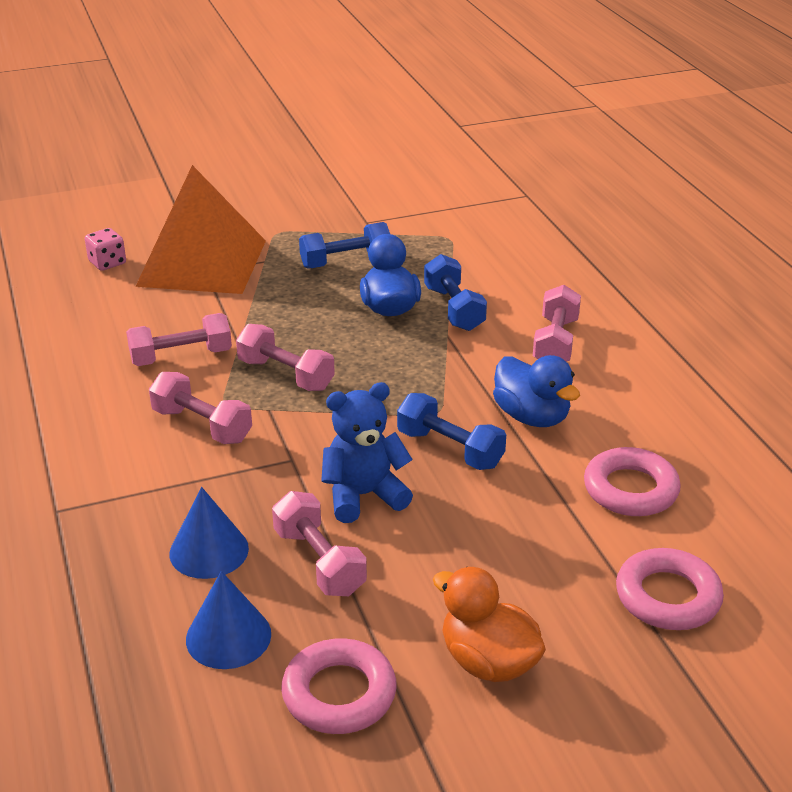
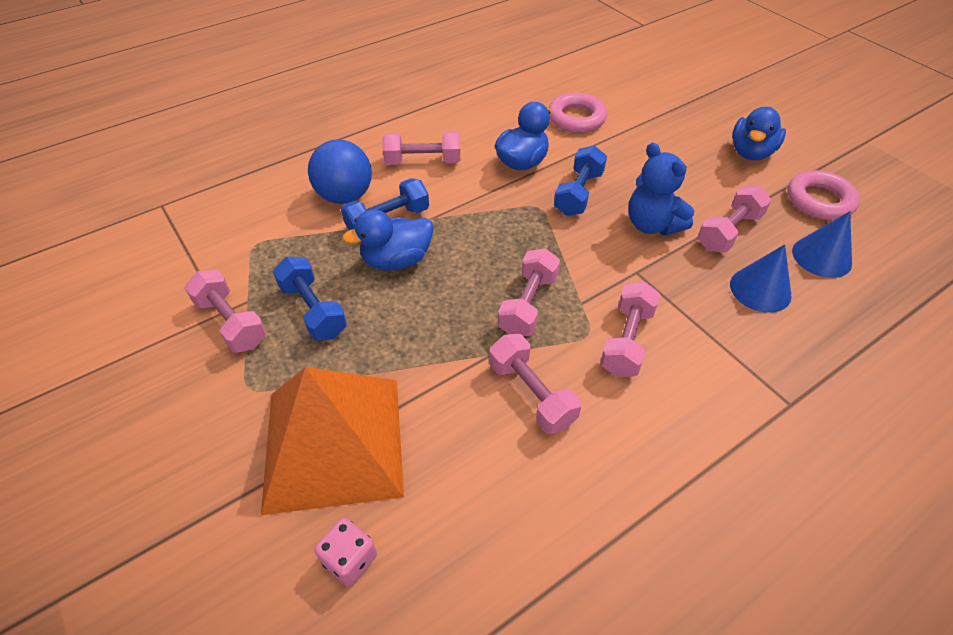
camera: 105 degrees left, 15 degrees up
(352, 226) = (231, 322): none -> pink dumbbell
(488, 661) = (751, 152): orange duck -> blue duck
(505, 287) = (345, 196): none -> blue ball
(667, 597) = (657, 101): pink ring -> none

